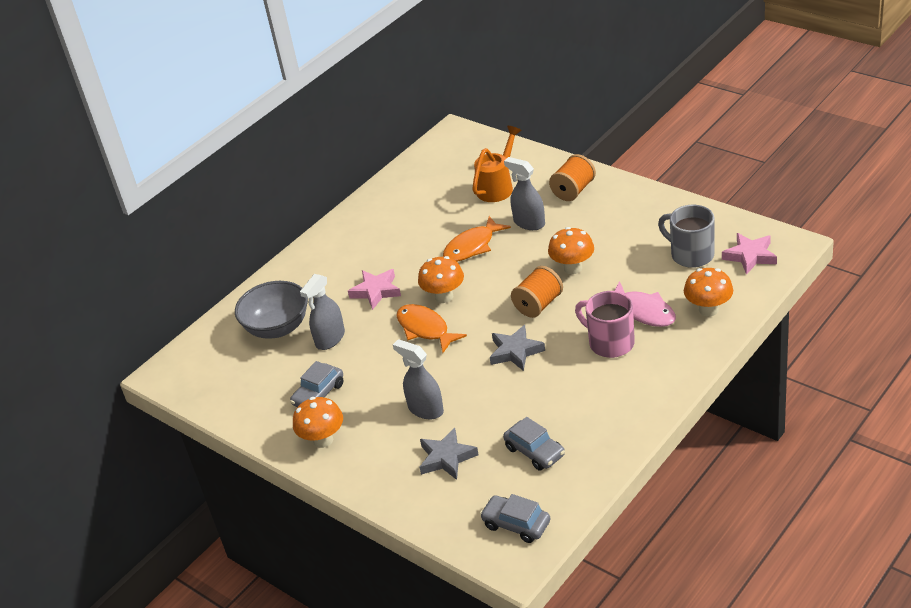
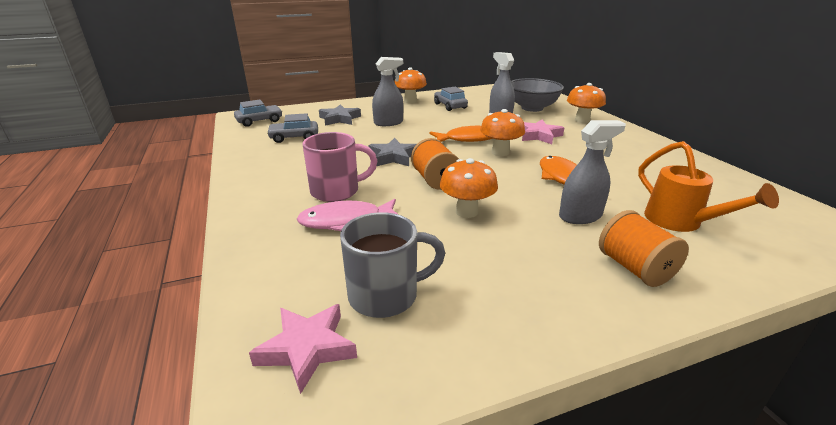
camera: 115 degrees right, 10 degrees down
(708, 310) = (282, 258): orange mushroom -> orange mushroom (582, 120)

